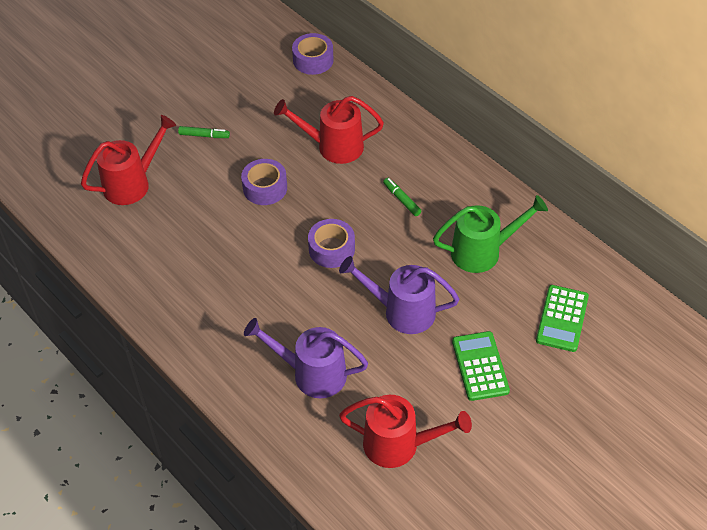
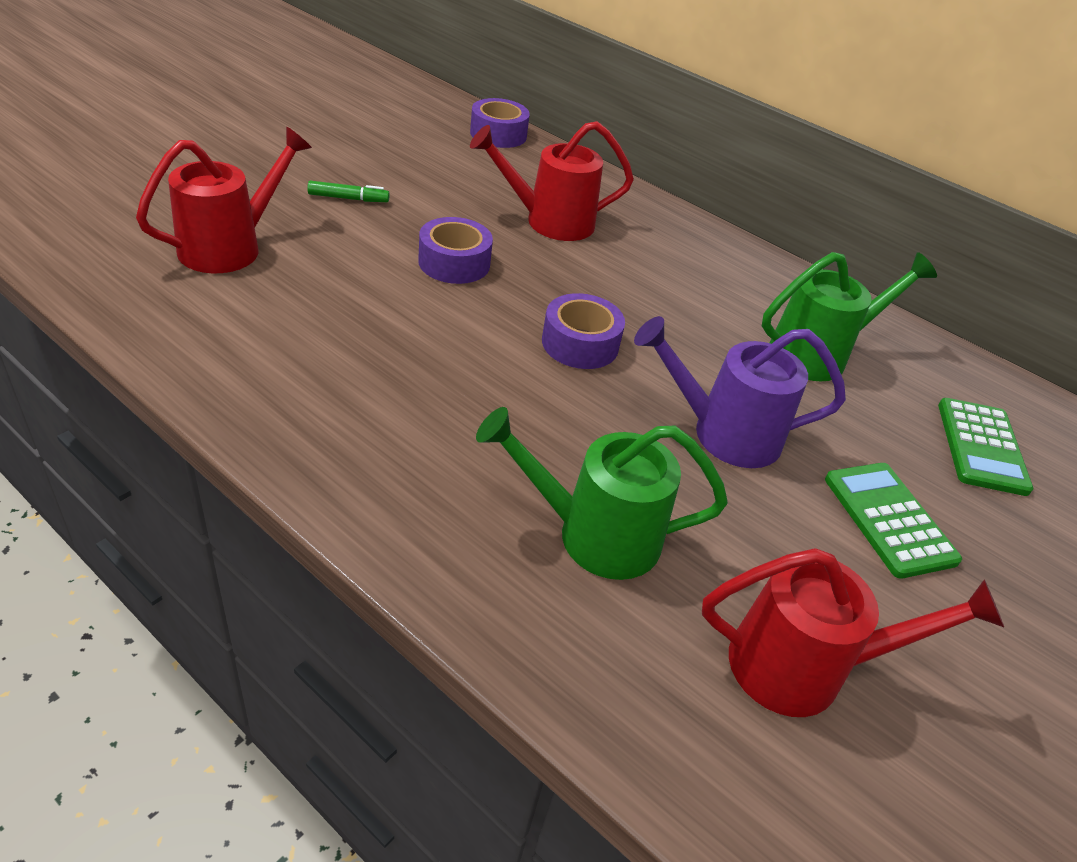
camera: 15 degrees left, 10 degrees down
(311, 373) = (592, 534): purple watering can -> green watering can
(402, 199) = (670, 286): green marker -> none

